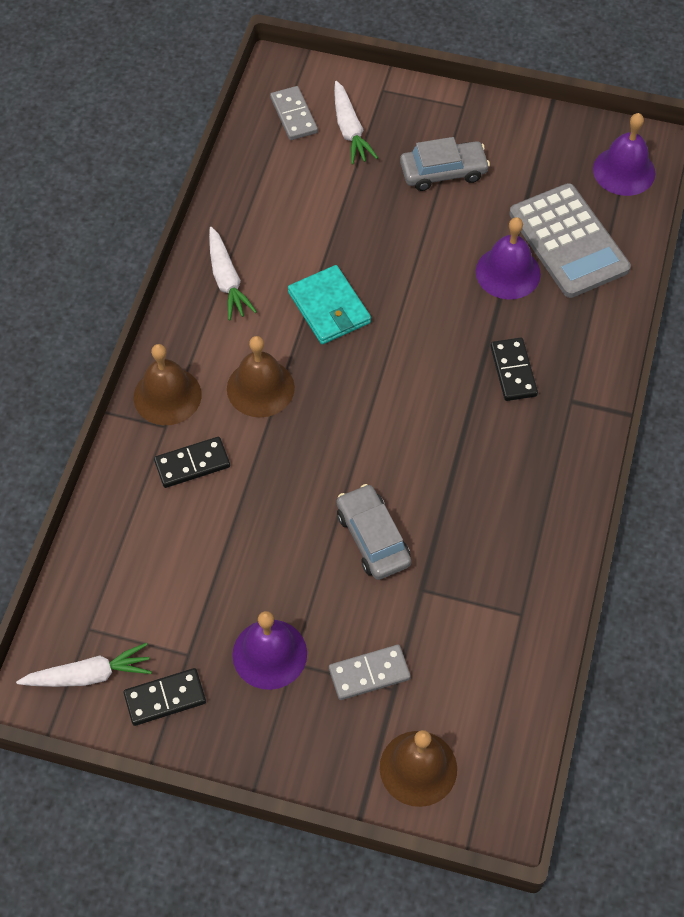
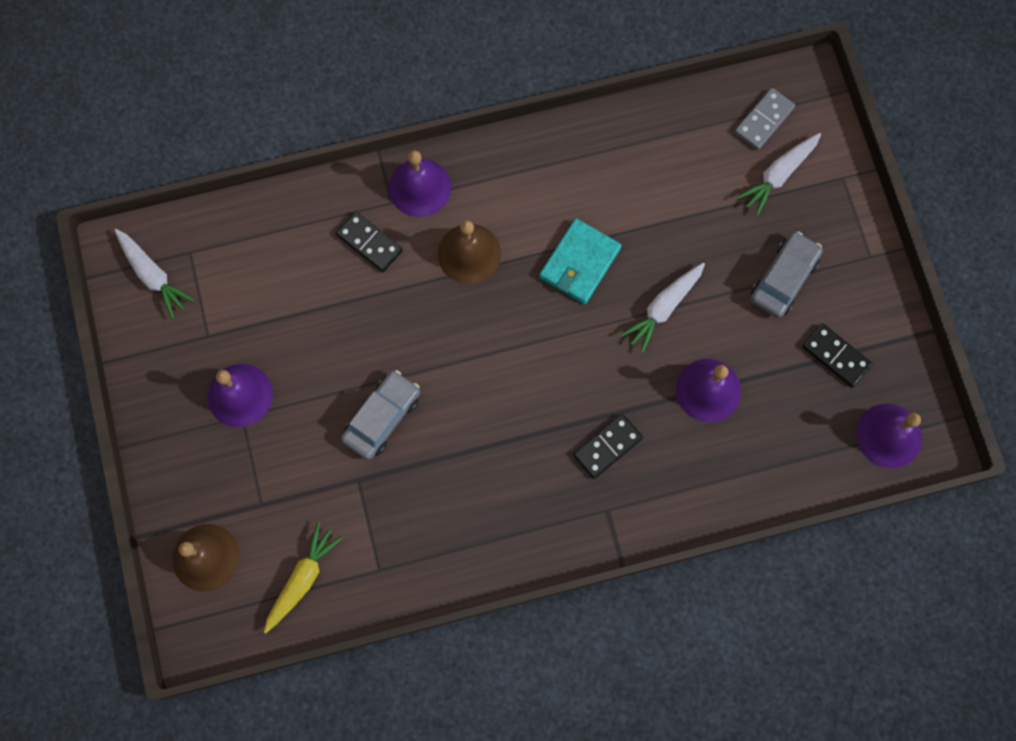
camera: 60 degrees right, 15 degrees up
(165, 698) = (164, 340): black domino -> black domino (836, 356)
(167, 396) = (419, 187): brown bell -> purple bell
(227, 280) = (556, 167): white carrot -> white carrot (663, 308)
(369, 673) = (263, 478): grey domino -> none
(443, 172) = (783, 279): grey car -> grey car turned 105 degrees counterclockwise
(491, 687) = (302, 579): none -> yellow carrot
(568, 241) = (775, 425): grey calculator -> none

